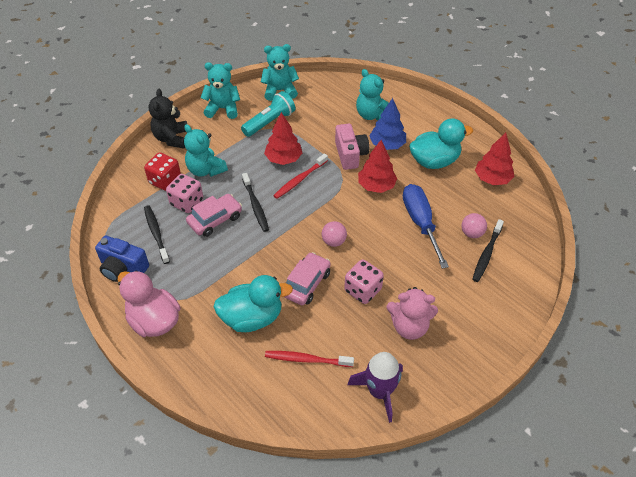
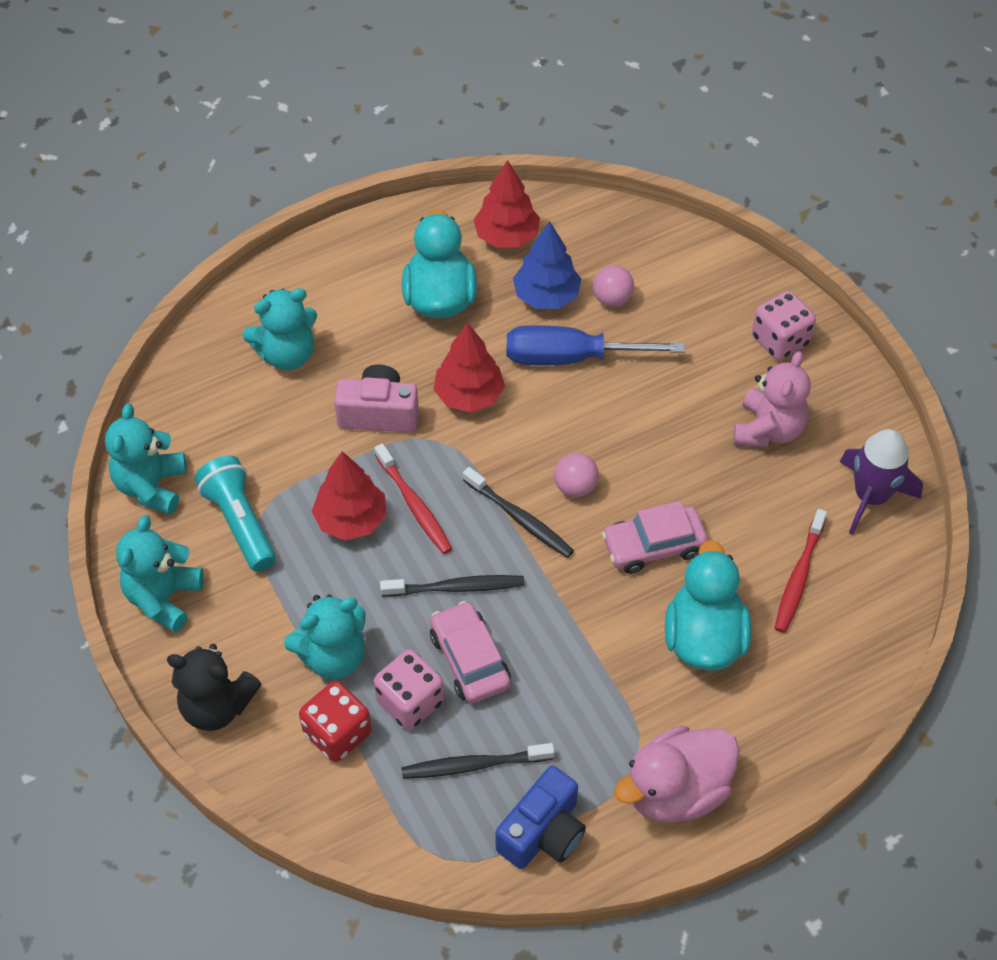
camera: 75 degrees left, 5 degrees up
(306, 283) = (653, 546): pink car -> pink car turned 60 degrees counterclockwise
(363, 290) = (686, 471): pink dice -> pink dice (780, 340)
(387, 145) = (375, 353): blue tree -> blue tree (546, 296)
(487, 254) = (657, 294): black toothbrush -> black toothbrush (519, 518)

